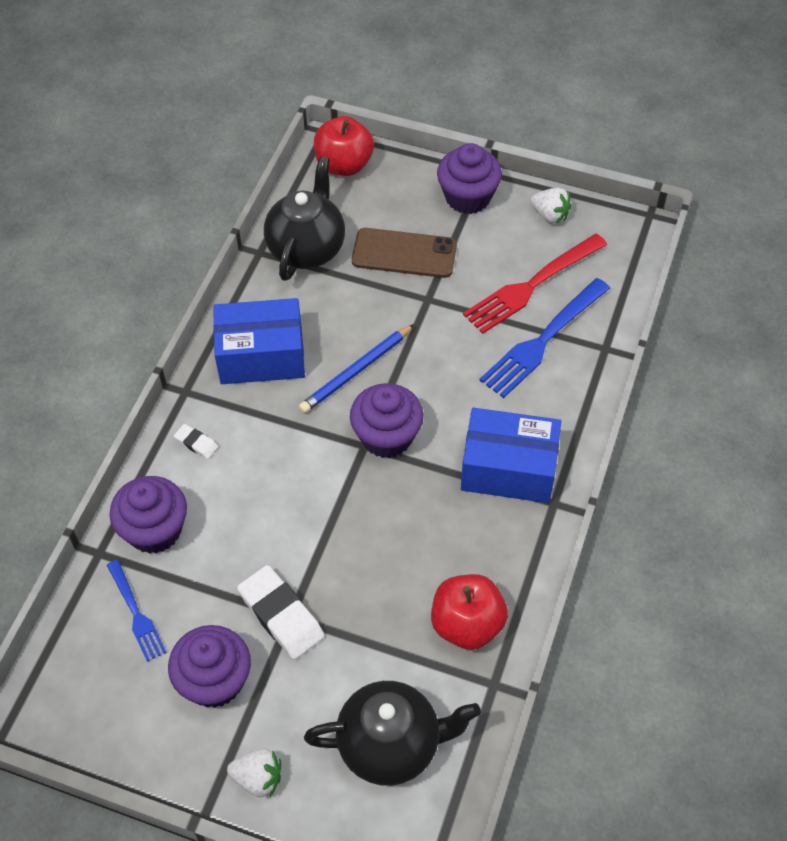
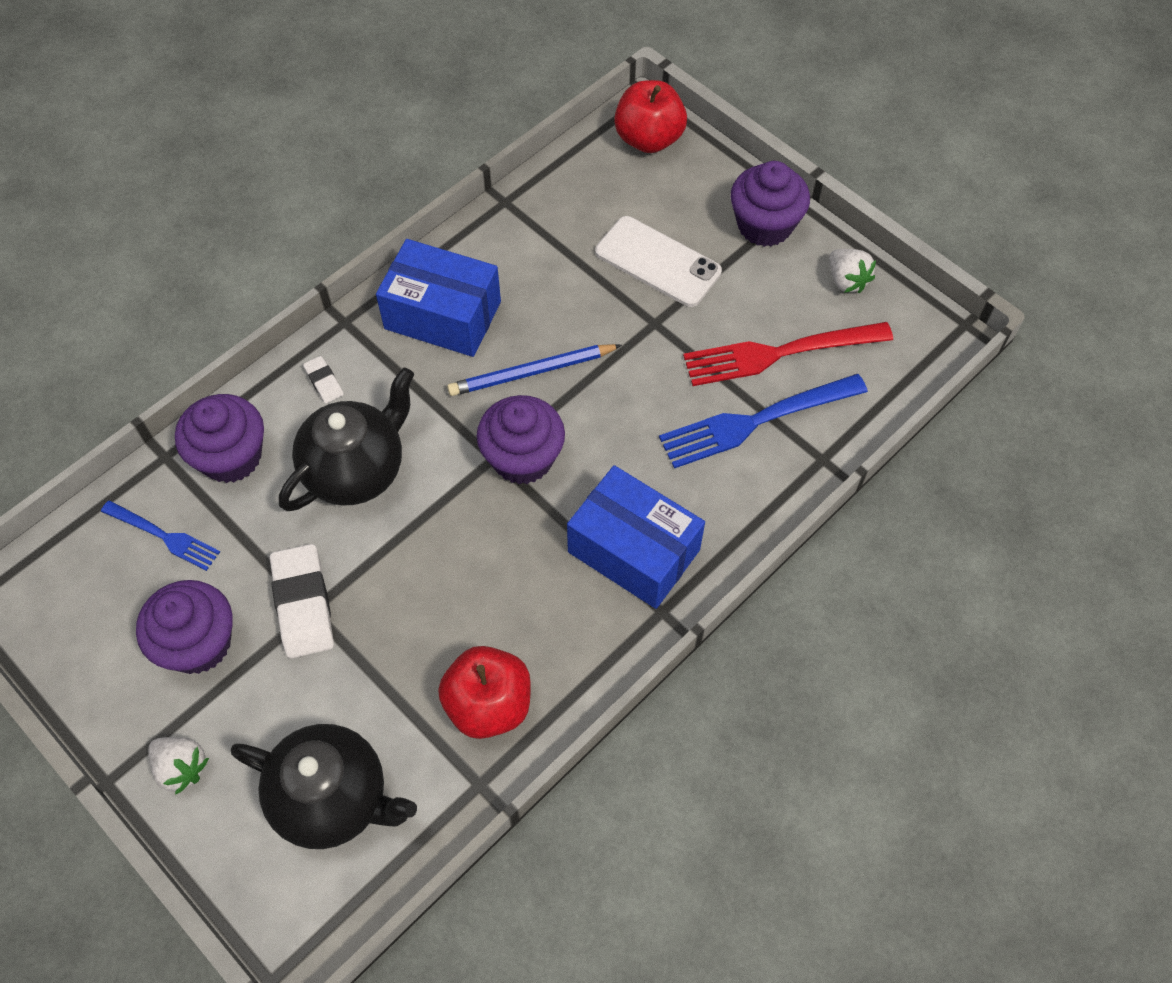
camera: 25 degrees right, 5 degrees up
(136, 613) = (164, 536): blue fork -> blue fork turned 60 degrees counterclockwise
(307, 248) = (557, 216): black teapot -> black teapot (356, 470)
(404, 253) = (658, 262): brown phone -> white phone

